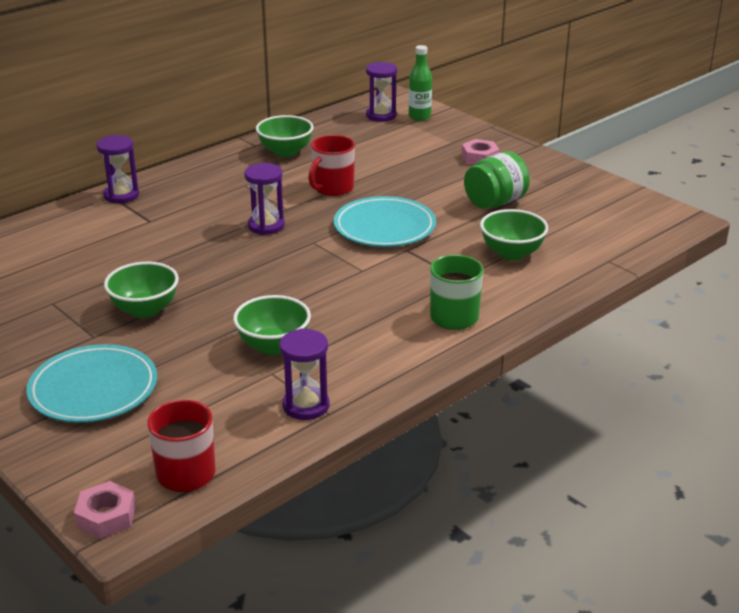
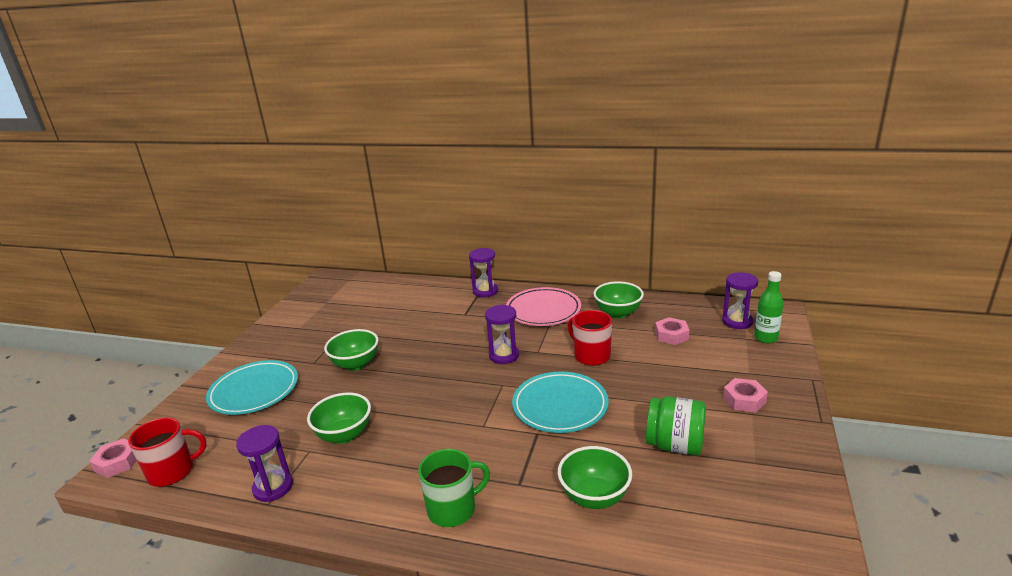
camera: 60 degrees right, 5 degrees down
(218, 181) = (543, 310): none -> pink plate
(332, 188) = (591, 355): red mug -> red mug turned 45 degrees clockwise
(358, 146) = (671, 335): none -> pink nut

